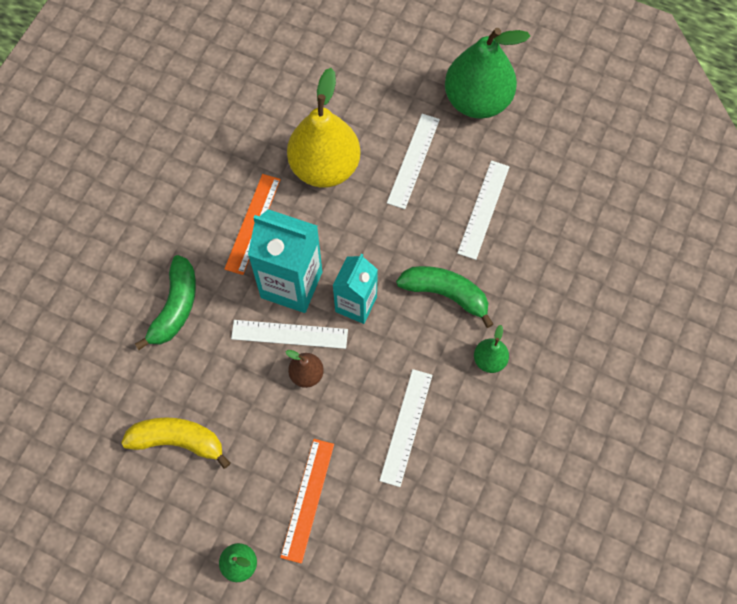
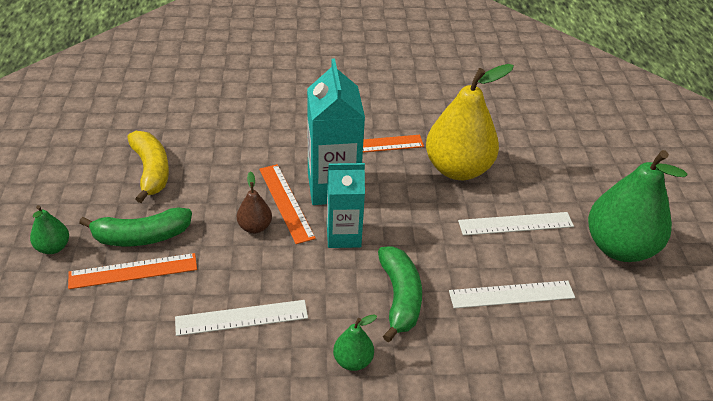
camera: 60 degrees right, 25 degrees down
(175, 307) = (267, 129): green banana -> green banana (141, 236)
(289, 334) = (286, 202): white ruler -> orange ruler

